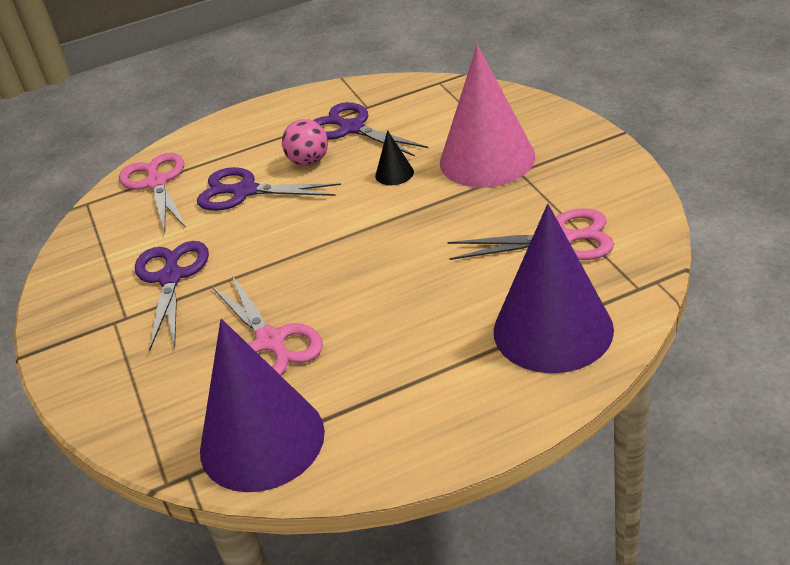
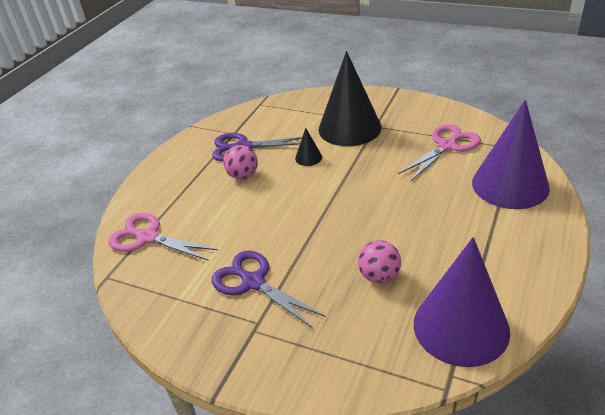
camera: 45 degrees left, 0 degrees up
(244, 191) = (225, 211): purple scissors -> none
(271, 342) = (379, 276): pink scissors -> pink ball
(487, 159) = (349, 128): pink cone -> black cone

